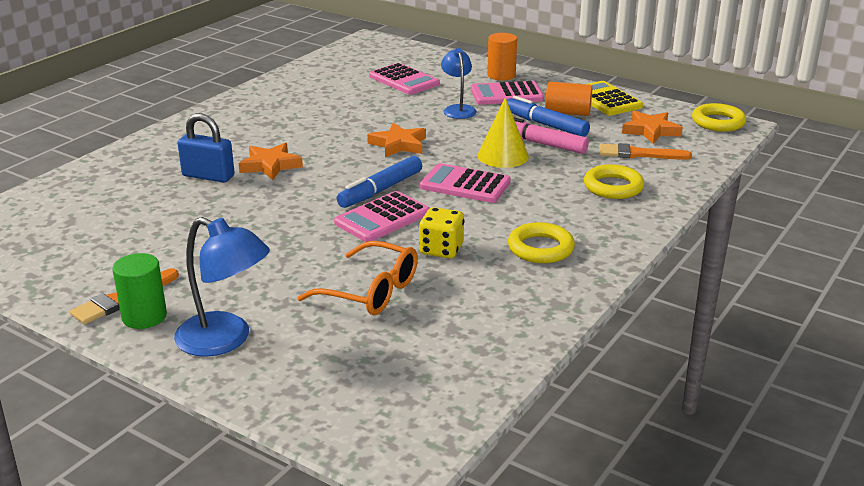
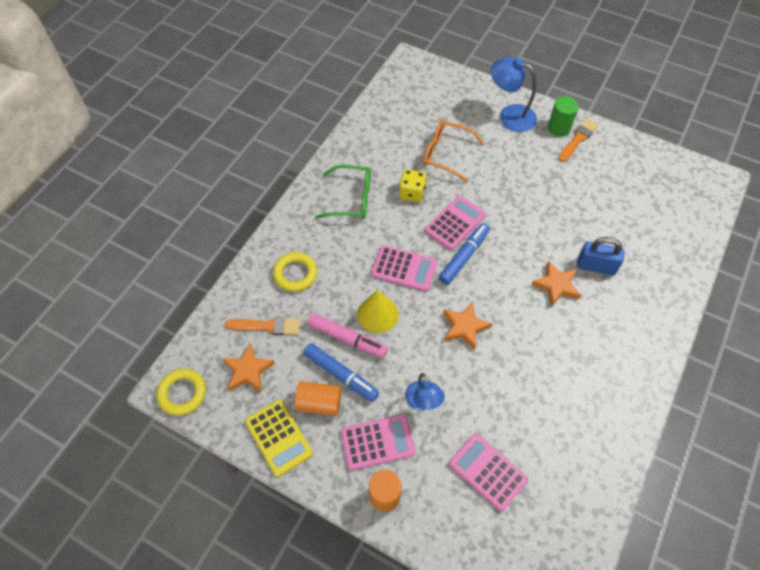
camera: 175 degrees right, 30 degrees up
(540, 248) = (351, 198): yellow ring -> green glasses

